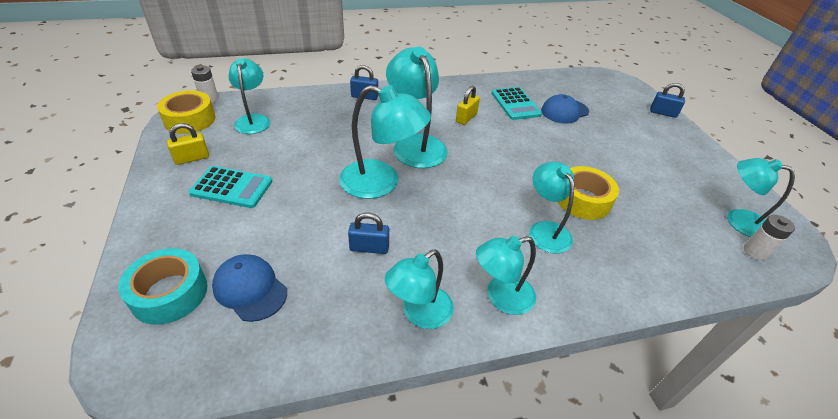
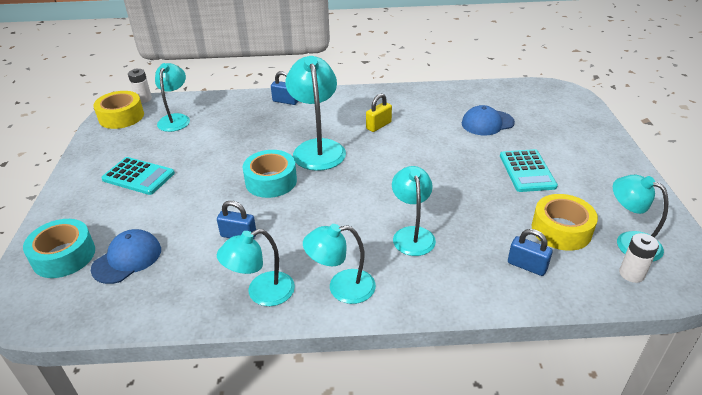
camera: 15 degrees right, 5 degrees down
(192, 158) = (113, 150): yellow padlock -> none
(250, 289) = (127, 259): blue cap -> blue cap turned 75 degrees clockwise
(381, 183) = (271, 181): turquoise lamp -> turquoise tape
(515, 104) = (436, 114): turquoise calculator -> turquoise calculator (527, 171)
(583, 200) = (464, 210): yellow tape -> yellow tape (561, 230)
(663, 113) = (601, 129): blue padlock -> blue padlock (527, 266)

